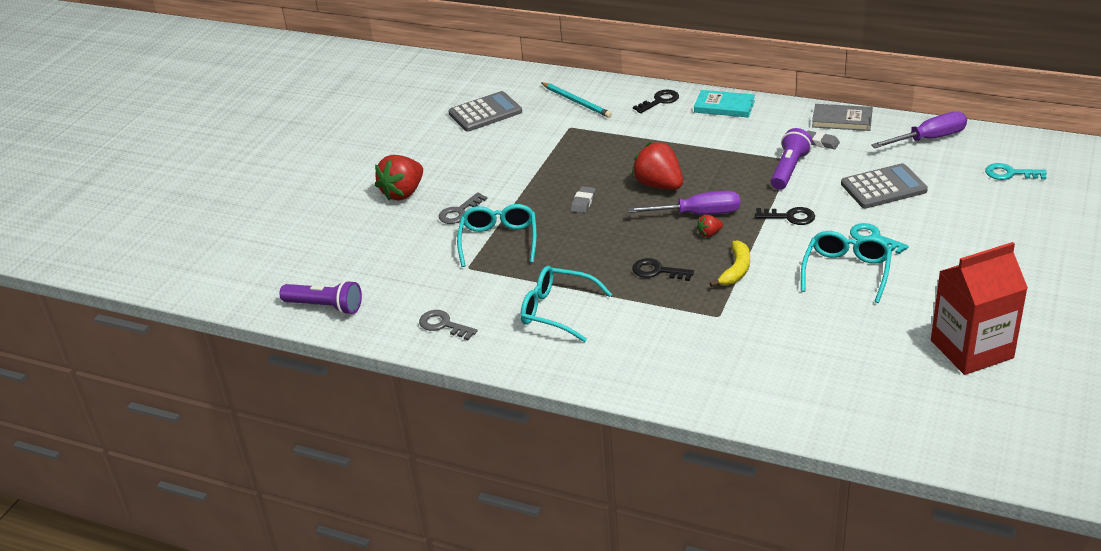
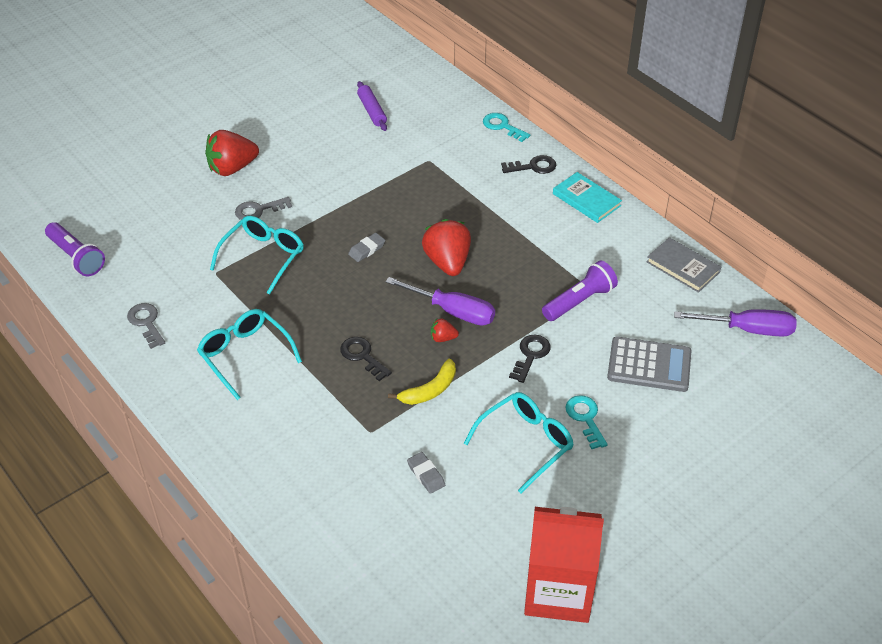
camera: 25 degrees right, 10 degrees up
(485, 112) = (372, 111): grey calculator -> purple rolling pin
(576, 102) = (459, 134): turquoise pencil -> none
(789, 217) = (530, 355): black key -> black key turned 105 degrees counterclockwise
(821, 142) = (638, 284): grey eraser -> grey eraser (426, 475)
(1010, 173) = (790, 410): turquoise key -> turquoise key (502, 126)

